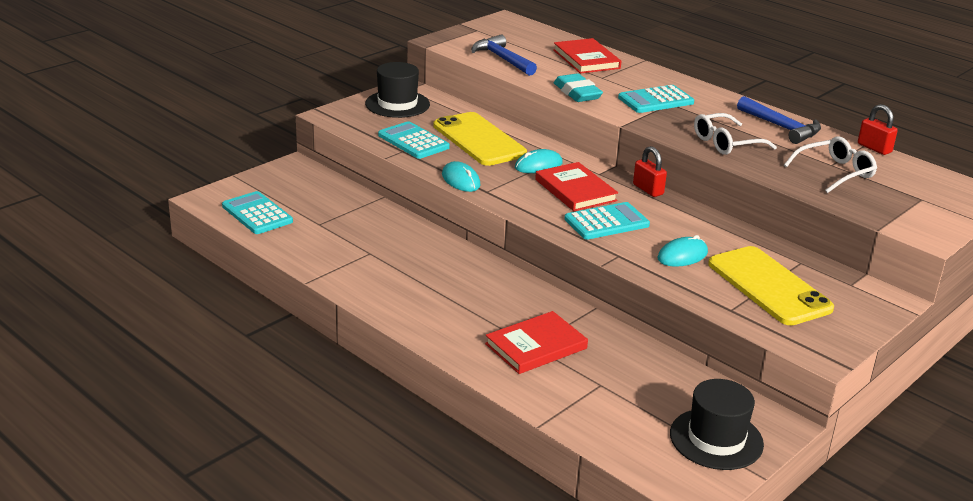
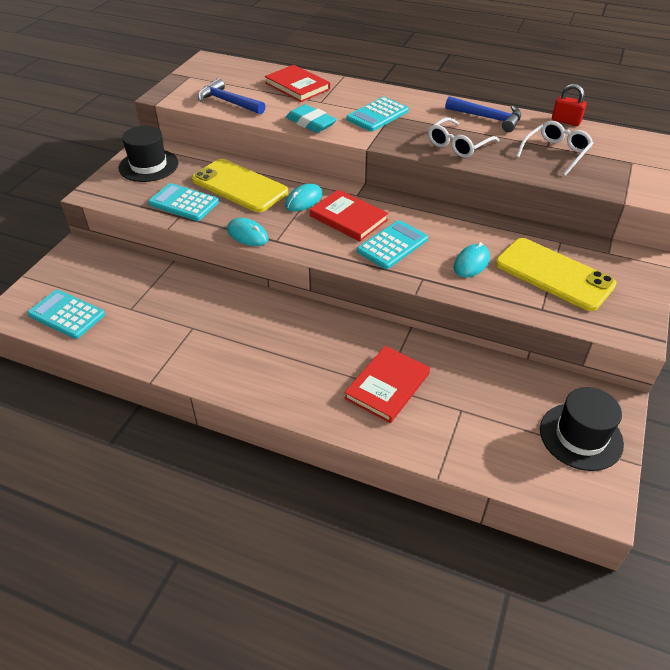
camera: 20 degrees left, 15 degrees up
(648, 189) = (404, 201): red padlock -> none

